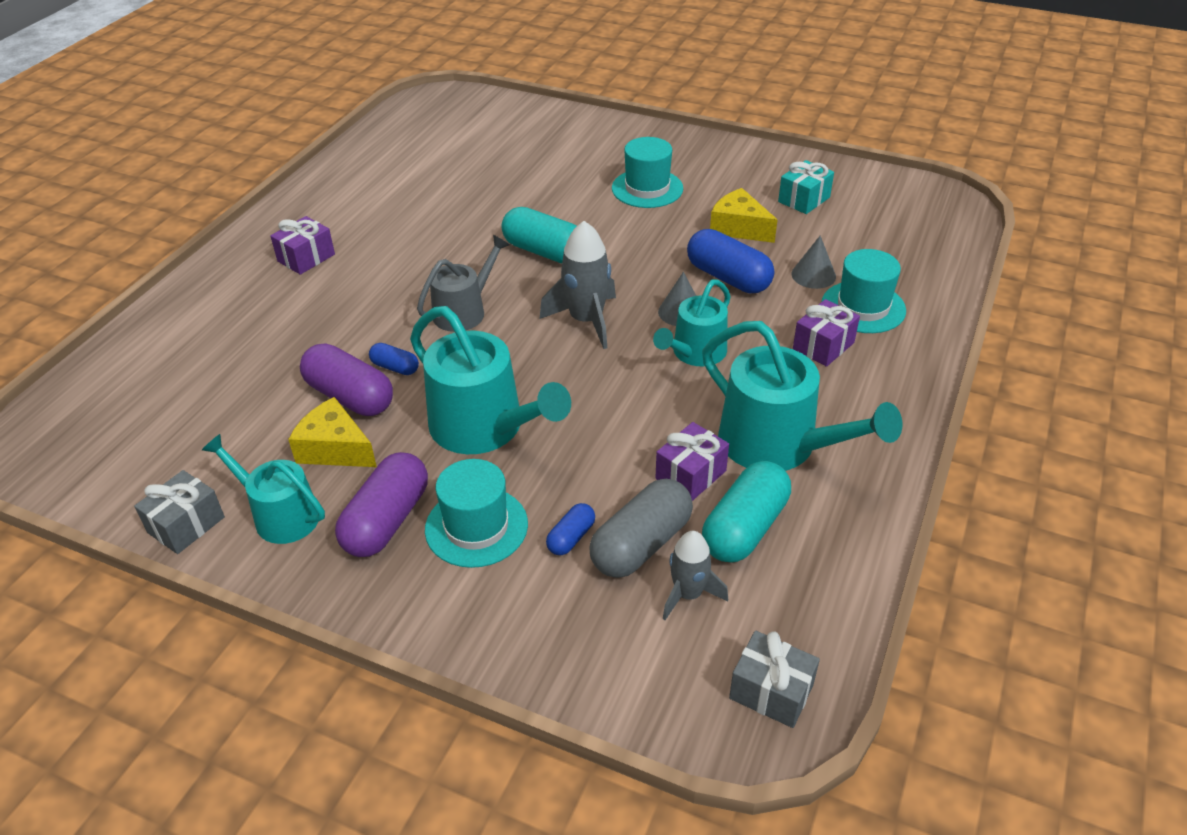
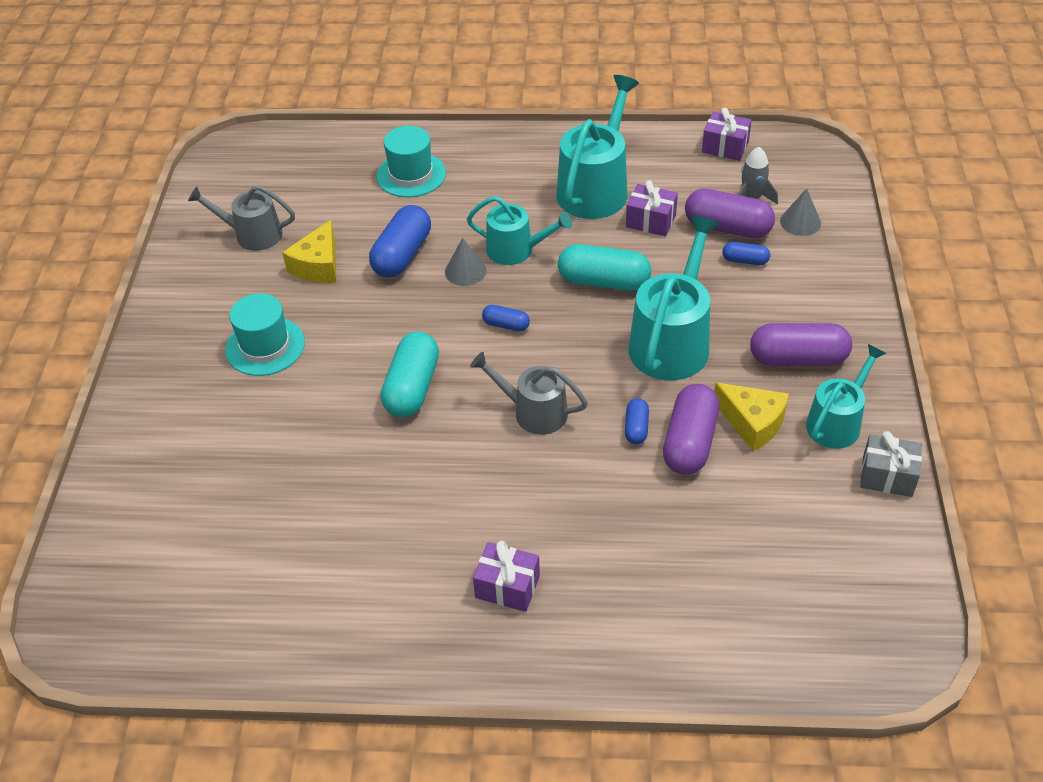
camera: 110 degrees left, 5 degrees up
(280, 515) = (837, 422): turquoise watering can -> turquoise watering can turned 150 degrees counterclockwise
(335, 449) = (752, 423): yellow cheese -> yellow cheese turned 60 degrees counterclockwise
(476, 527) = (769, 309): turquoise hat -> none
(586, 320) = (506, 325): grey rocket -> blue capsule
(641, 544) = (727, 228): grey capsule -> purple capsule
(745, 528) = (682, 187): turquoise capsule -> turquoise capsule (603, 281)
(771, 691) = (793, 154): grey gift -> none
(804, 199) = (252, 234): turquoise gift -> grey watering can
(813, 275) = (377, 207): grey cone -> grey cone (800, 222)
(823, 346) = (471, 186): purple gift -> purple gift (725, 147)

